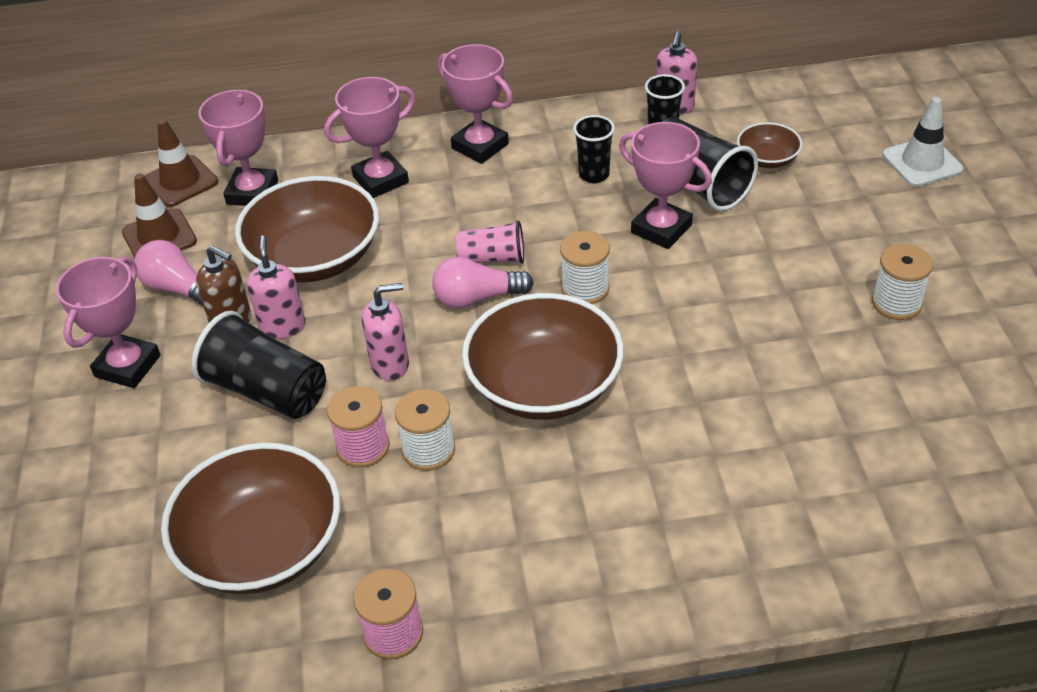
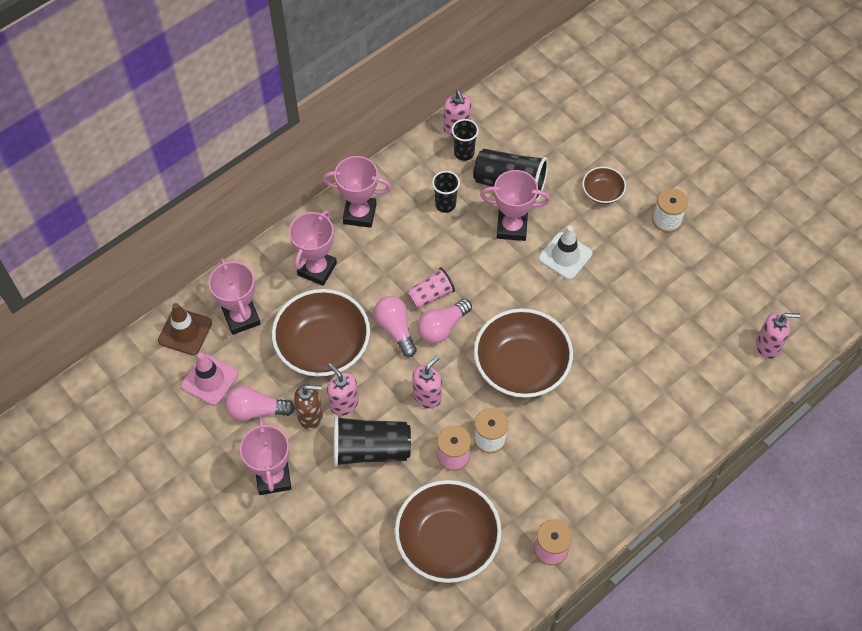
camera: 35 degrees left, 15 degrees up
(159, 237) = (209, 380): brown traffic cone -> pink traffic cone
(417, 276) = (395, 329): none -> pink light bulb
(585, 288) = (498, 290): white spool -> none
(767, 159) = (537, 146): brown bowl -> brown bowl (602, 192)
(922, 162) = (623, 111): white traffic cone -> white traffic cone (565, 256)
(952, 526) = (767, 346): none -> pink soap dispenser

